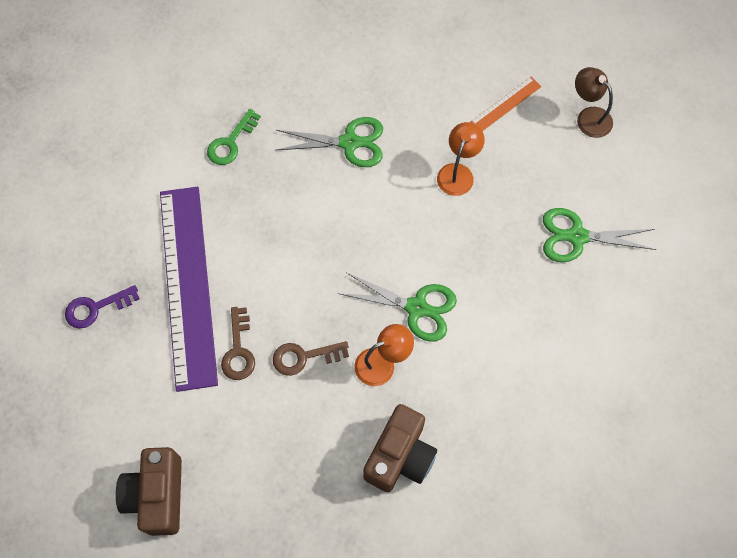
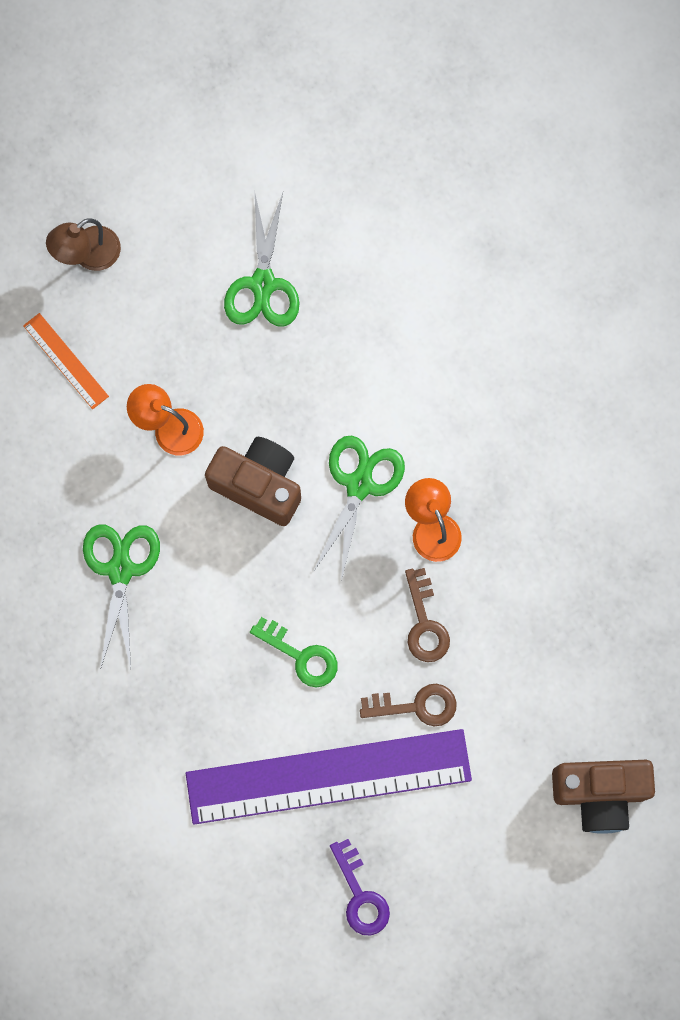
camera: 90 degrees left, 10 degrees up
(231, 142) = (117, 732): green key -> green key (301, 656)
(400, 456) = (546, 507): brown camera -> brown camera (259, 485)

